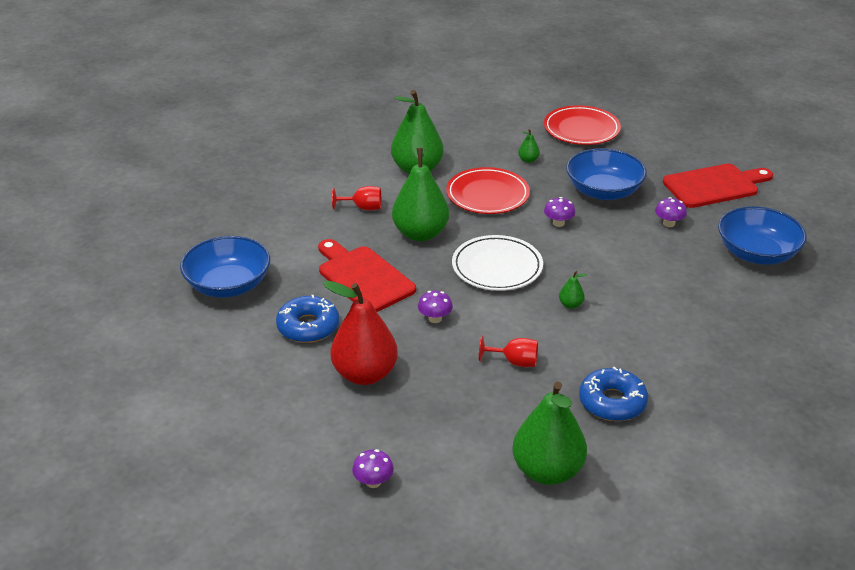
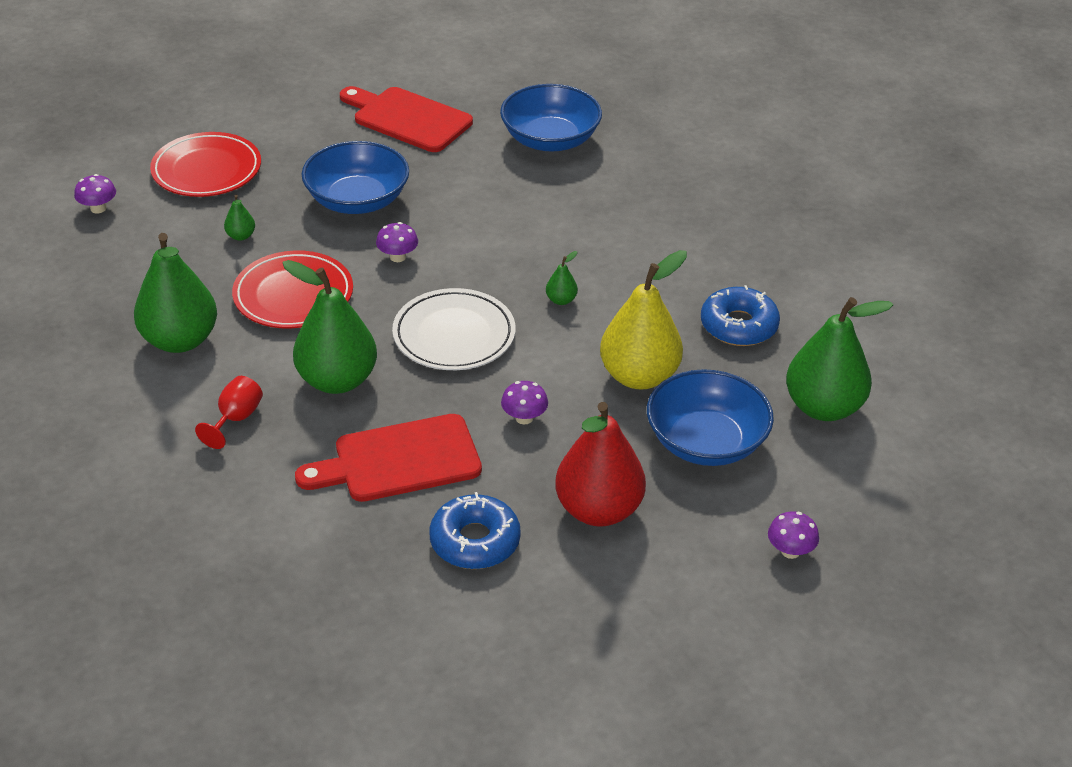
camera: 70 degrees left, 5 degrees up
(228, 285) = (329, 606): blue bowl -> blue bowl (706, 442)
(515, 362) = (639, 376): red goblet -> yellow pear
(669, 223) = (456, 176): purple mushroom -> purple mushroom (98, 208)
(714, 186) = (407, 118): red cutting board -> red cutting board turned 60 degrees counterclockwise

